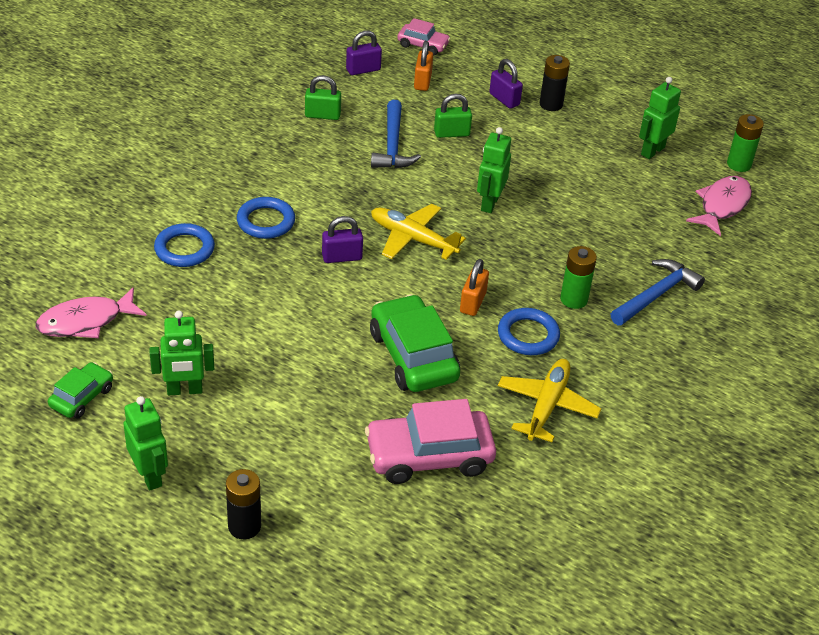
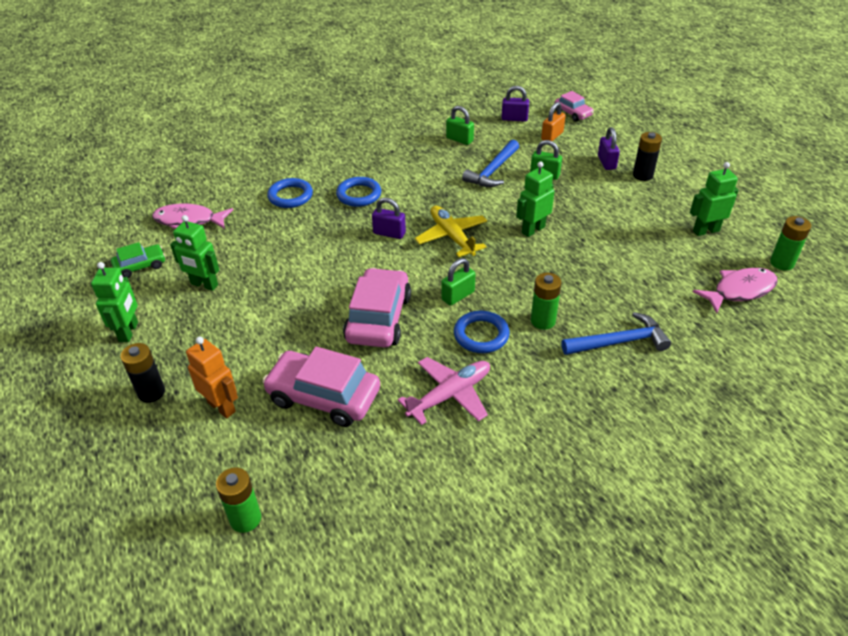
camera: 35 degrees right, 0 degrees up
(335, 508) = (222, 407): none -> orange robot
(413, 356) = (378, 318): green car -> pink car
(459, 597) = (245, 519): none -> green battery
(472, 302) = (458, 296): orange padlock -> green padlock
(546, 406) = (449, 395): yellow plane -> pink plane

